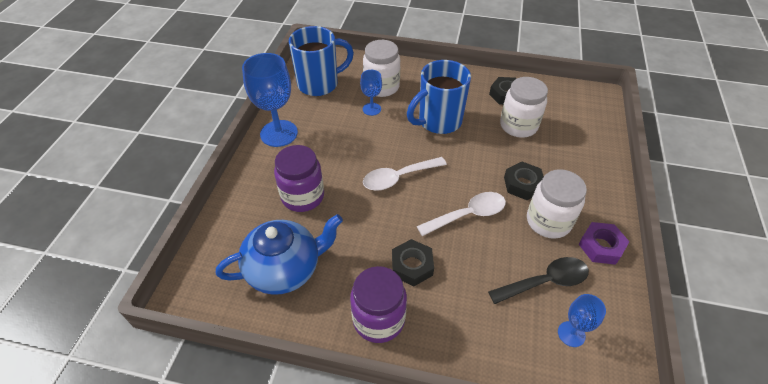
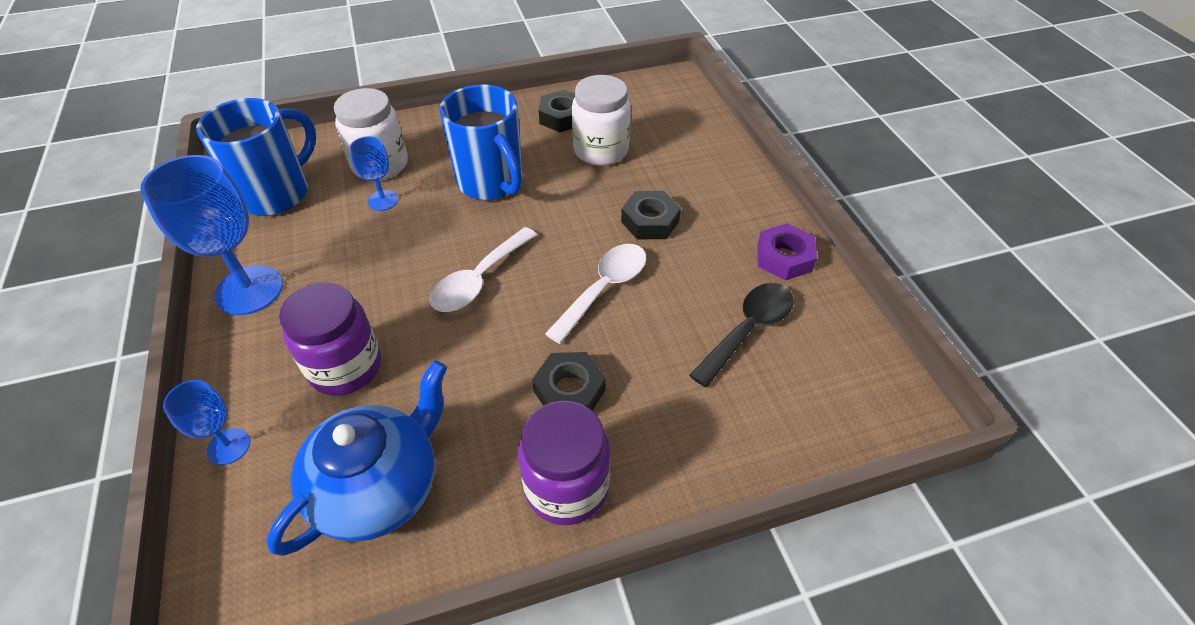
camera: 30 degrees left, 0 degrees up
(438, 121) = (491, 183): blue mug -> blue mug turned 60 degrees counterclockwise
(548, 221) = (707, 254): white jar -> none
(571, 334) = (815, 378): blue goblet -> blue goblet (229, 446)

